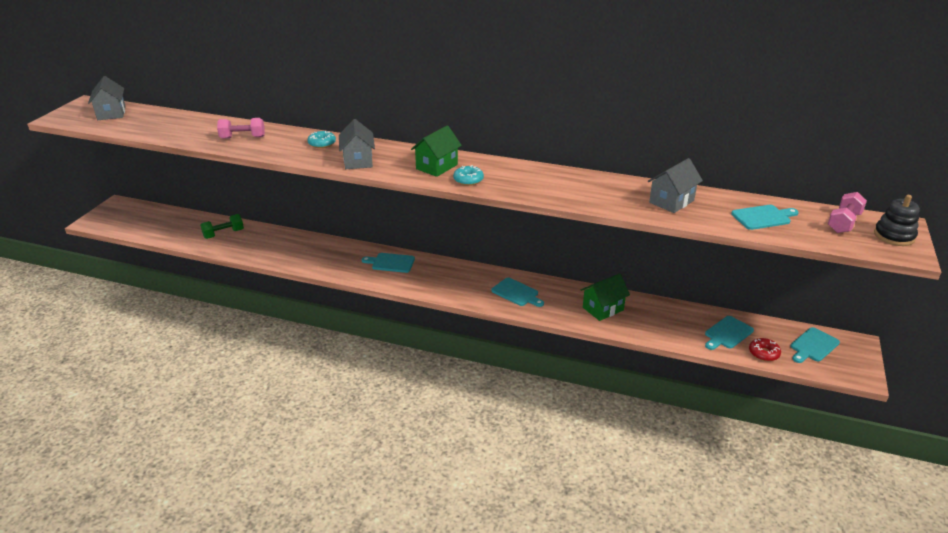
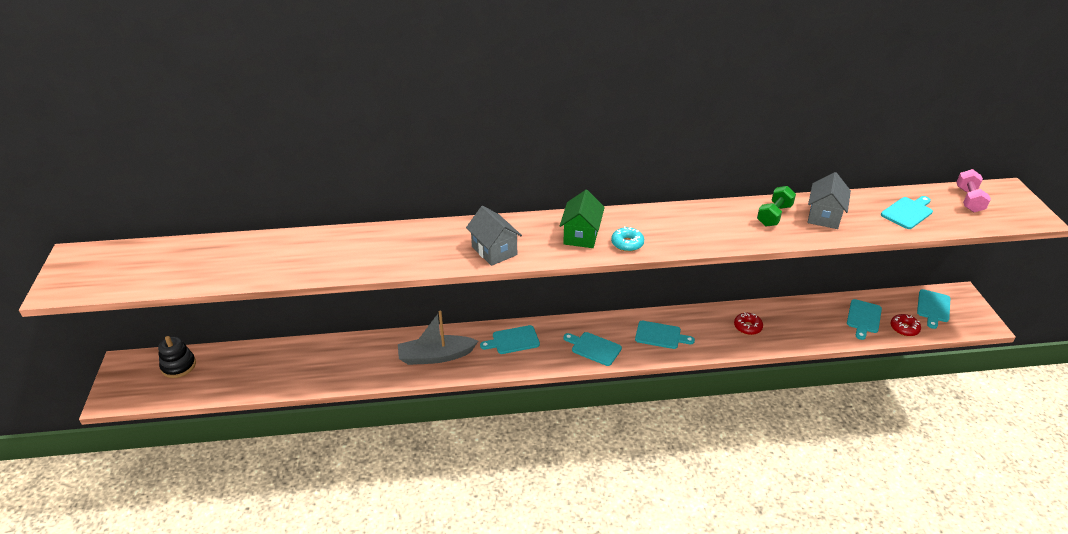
camera: 25 degrees left, 5 degrees up
(111, 113) = (126, 263): grey house -> none
(223, 234) = (297, 363): green dumbbell -> green dumbbell (774, 215)
(243, 137) = (333, 254): pink dumbbell -> none
(322, 143) = (433, 238): turquoise donut -> none
(323, 257) = (436, 356): none -> grey boat
(451, 286) = (594, 348): none -> turquoise cutting board
(603, 309) = (747, 327): green house -> red donut
(894, 236) = (1013, 203): black stacking toy -> black stacking toy (178, 366)

